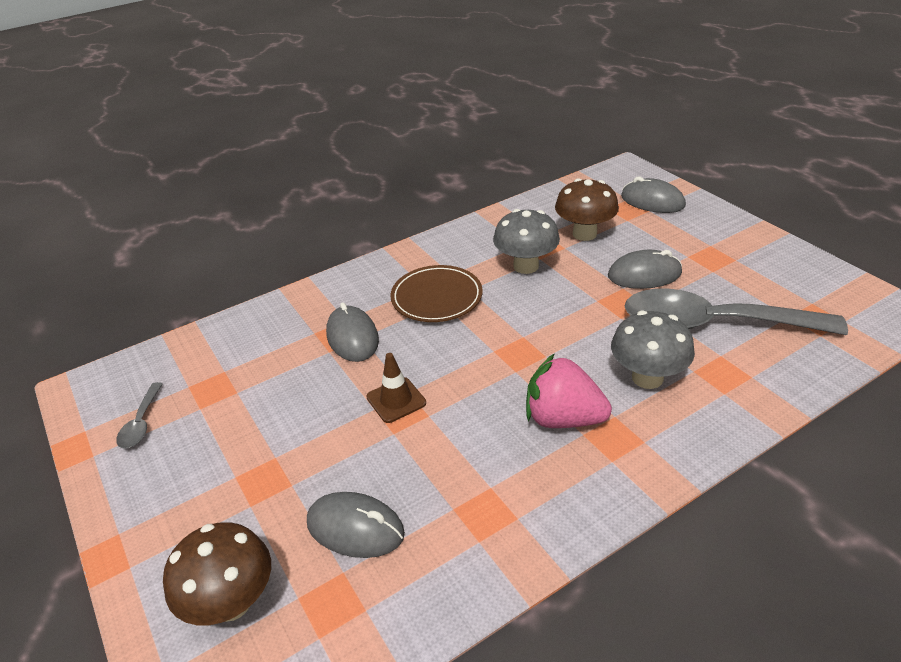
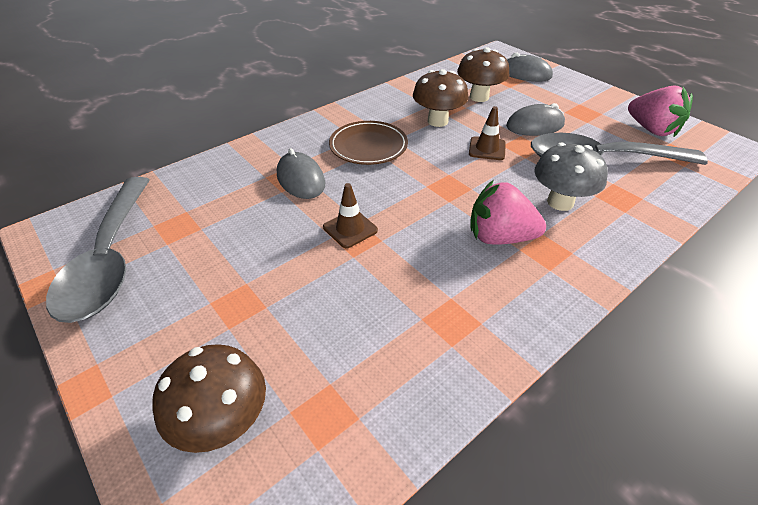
camera: 10 degrees left, 5 degrees up
(141, 423) = (110, 259): grey spoon -> grey spoon, size x2.45
(355, 528) = (334, 342): grey mouse -> none
(526, 266) = (437, 121): grey mushroom -> brown mushroom
(577, 305) = (487, 149): none -> brown traffic cone
(793, 284) = (651, 130): none -> pink strawberry

